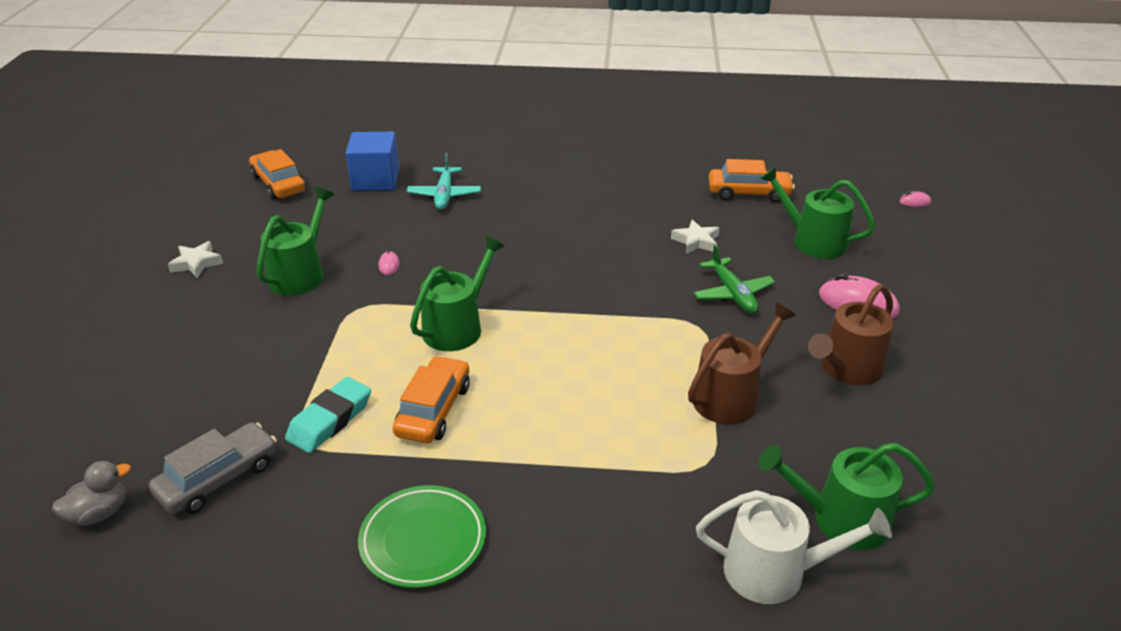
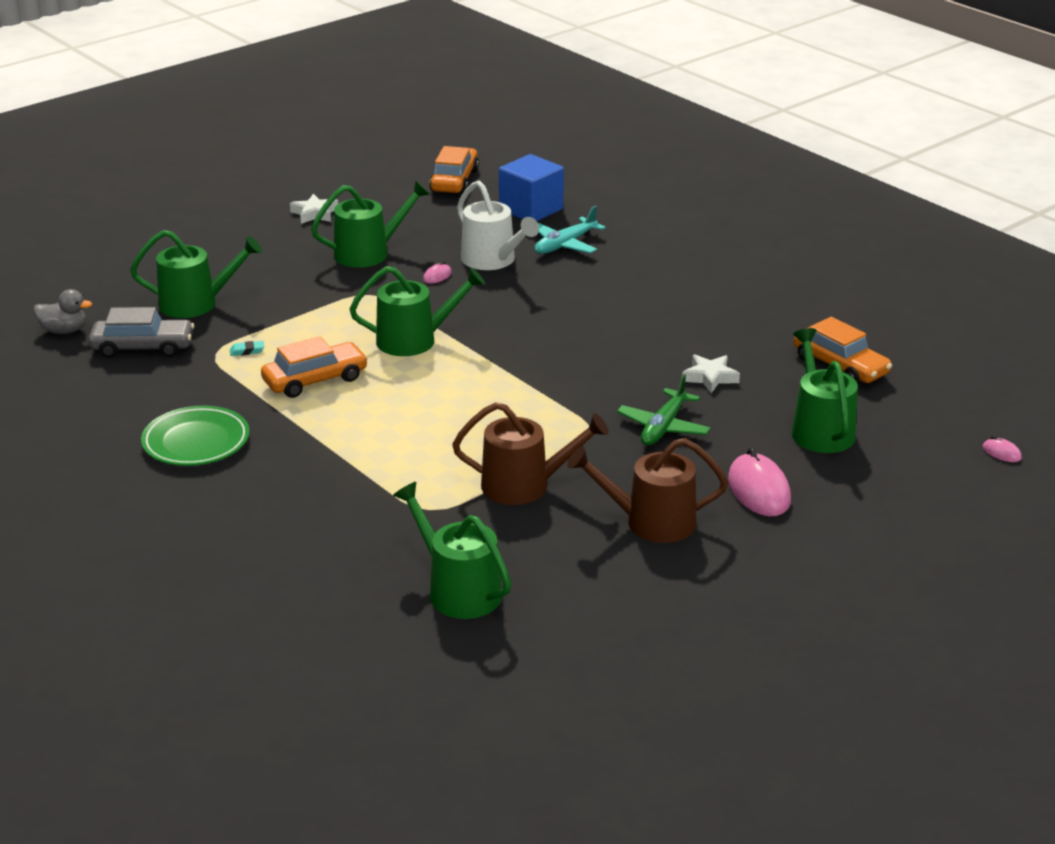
camera: 45 degrees right, 5 degrees down
(207, 403) = (196, 303): none -> green watering can
(330, 420) = (247, 351): turquoise eraser -> turquoise eraser, size x0.43
(775, 572) = (361, 584): white watering can -> white watering can (492, 260)

